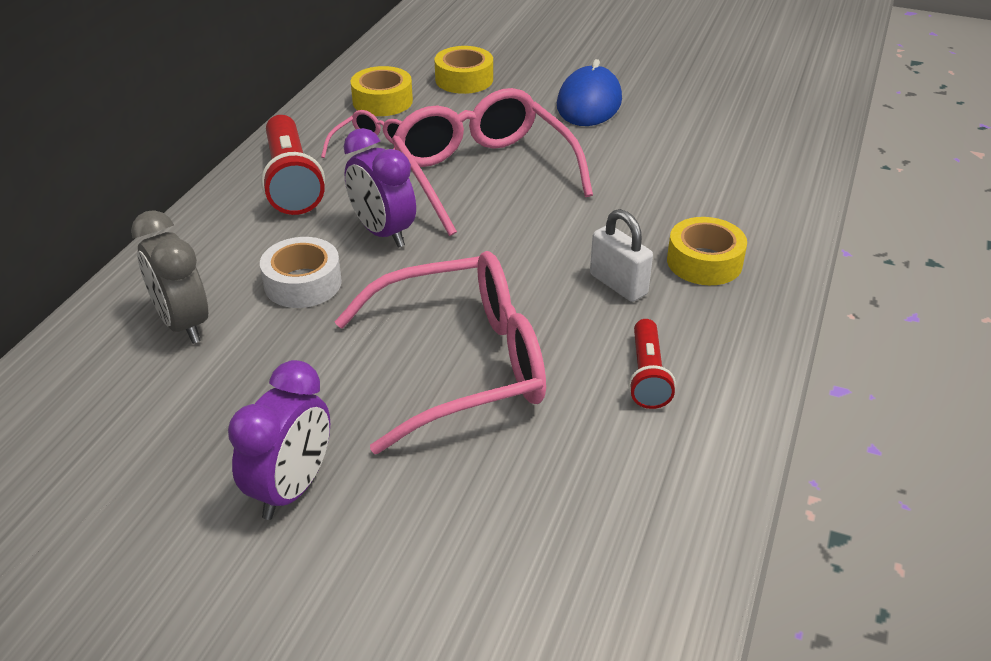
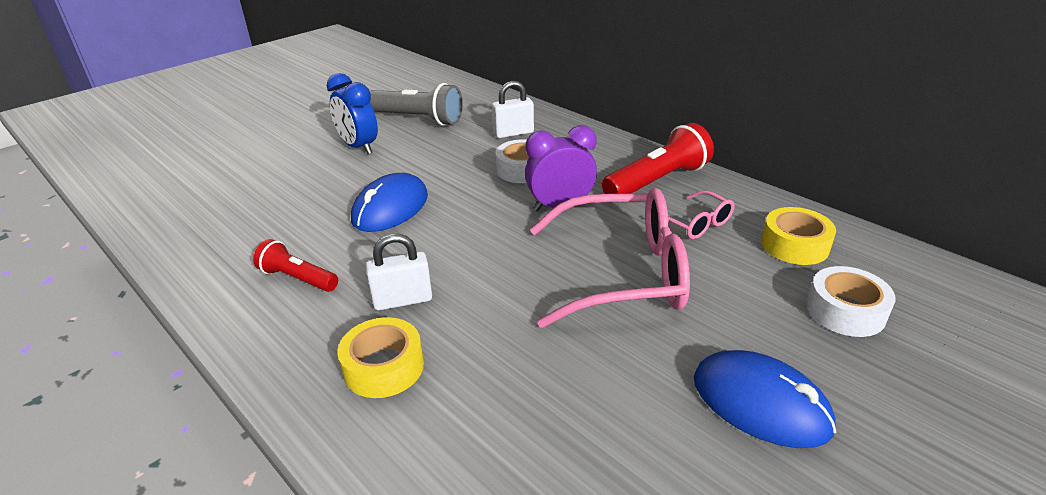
camera: 115 degrees right, 5 degrees down
(146, 461) = (417, 119): none -> grey flashlight
(183, 324) = (513, 133): grey clock -> white padlock
(291, 181) = (657, 181): red flashlight -> red flashlight turned 135 degrees clockwise
(292, 489) = (359, 147): purple clock -> blue clock
(461, 365) = (390, 208): pink glasses -> blue mouse
(464, 79) = (845, 311): yellow tape -> white tape

